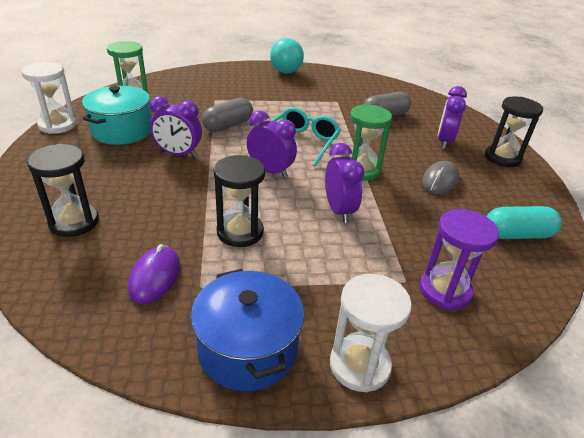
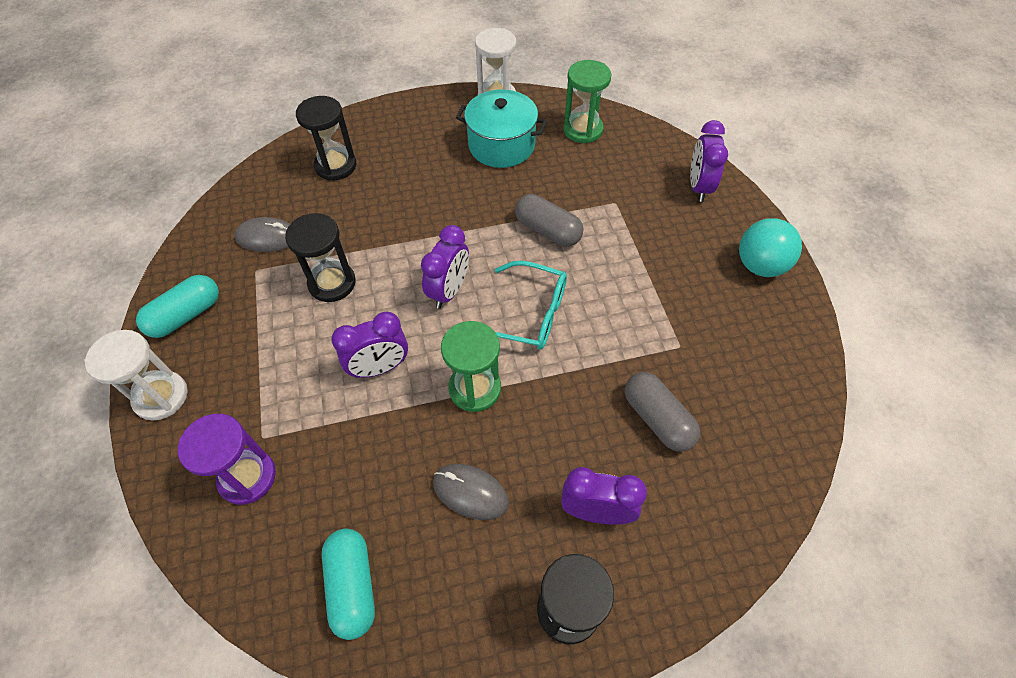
camera: 85 degrees right, 20 degrees up
(155, 277) = (267, 237): purple mouse -> grey mouse
(178, 154) = (465, 202): purple clock -> purple clock (698, 187)
(248, 348) = (186, 315): blue pot -> turquoise capsule

